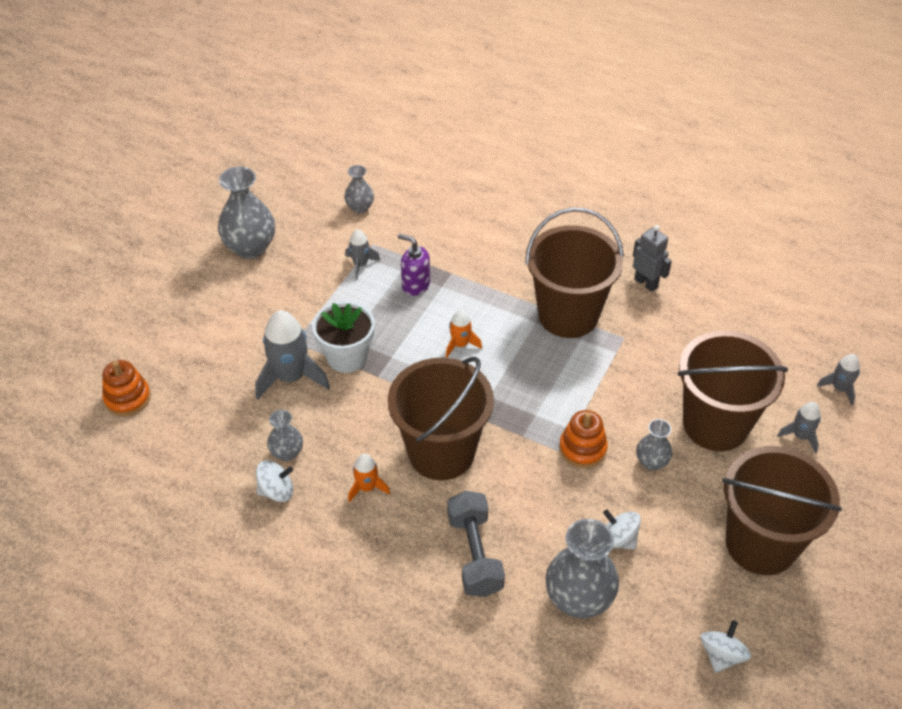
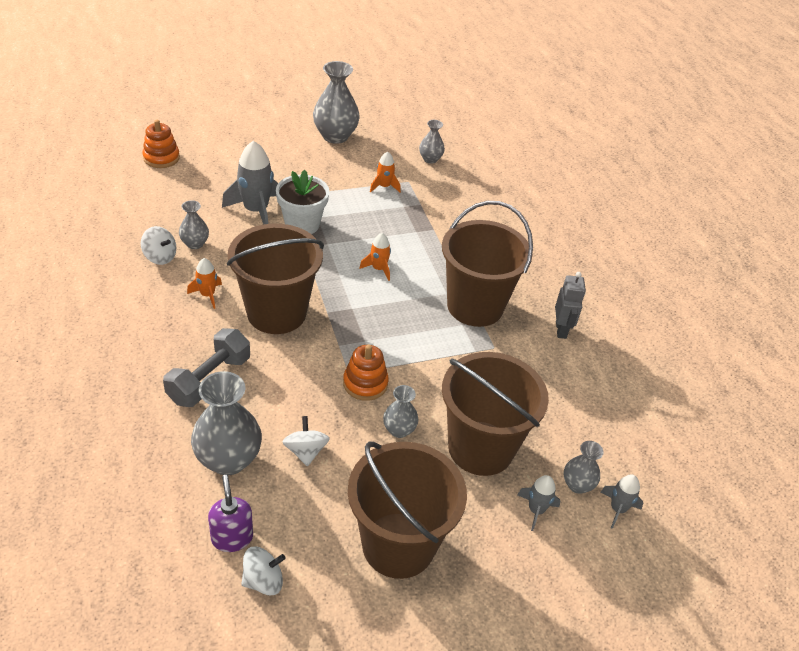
camera: 40 degrees right, 5 degrees down
(360, 265) = (384, 186): grey rocket -> orange rocket
(415, 285) = (401, 219): purple soap dispenser -> purple soap dispenser (232, 538)
(799, 394) = (577, 485): none -> grey vase

